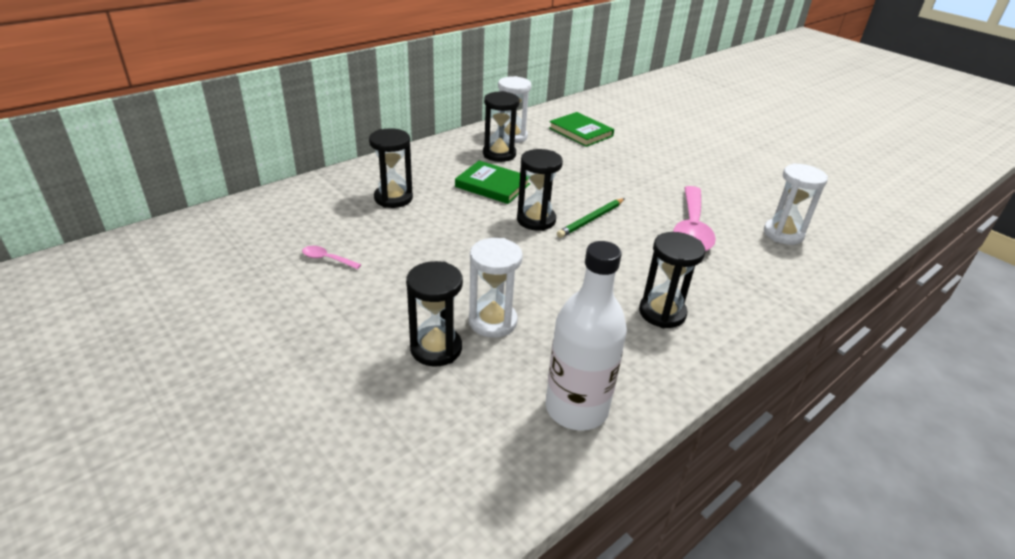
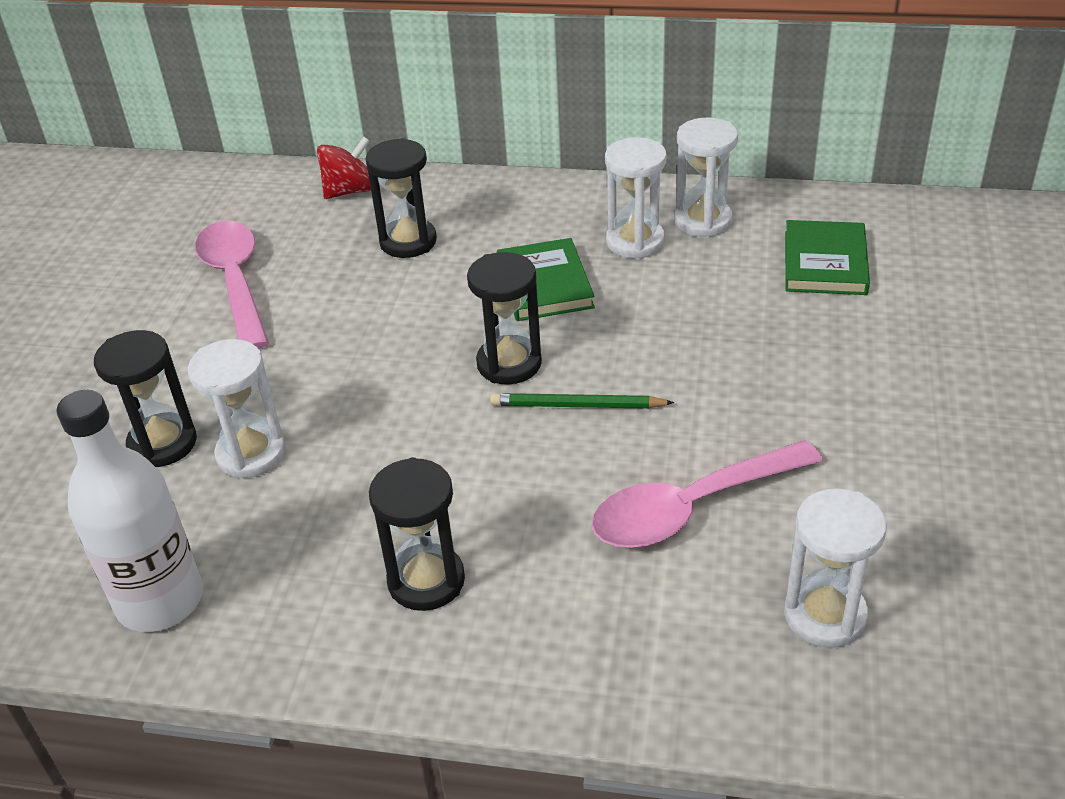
camera: 55 degrees right, 5 degrees up
(315, 191) = (350, 191): none -> red spinning top
(327, 259) = (236, 282): pink spoon -> pink spoon, size x2.38
(499, 154) = (635, 242): black hourglass -> white hourglass

